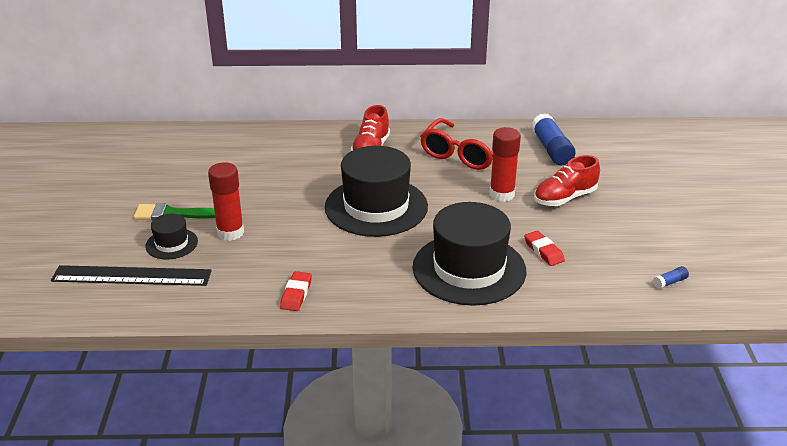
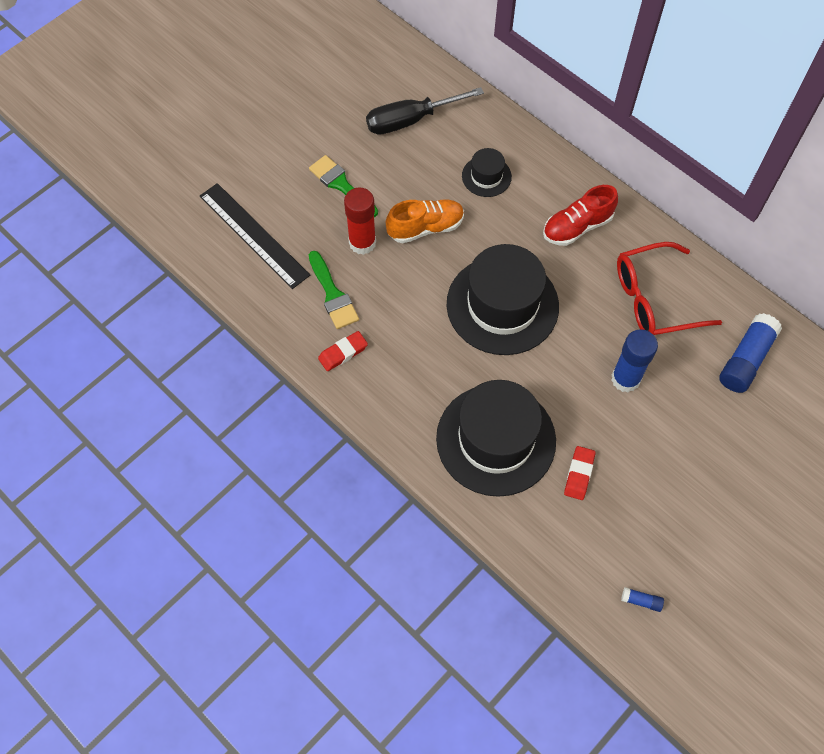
camera: 45 degrees right, 30 degrees up
(171, 244) = (310, 221): black hat -> black hat (486, 176)
(184, 160) = (411, 120): none -> black screwdriver
(244, 270) = (333, 294): none -> green brush
(268, 201) = (425, 228): none -> orange shoe
(502, 194) = (625, 379): red glue stick -> blue glue stick
(565, 198) = (677, 431): red shoe -> none

